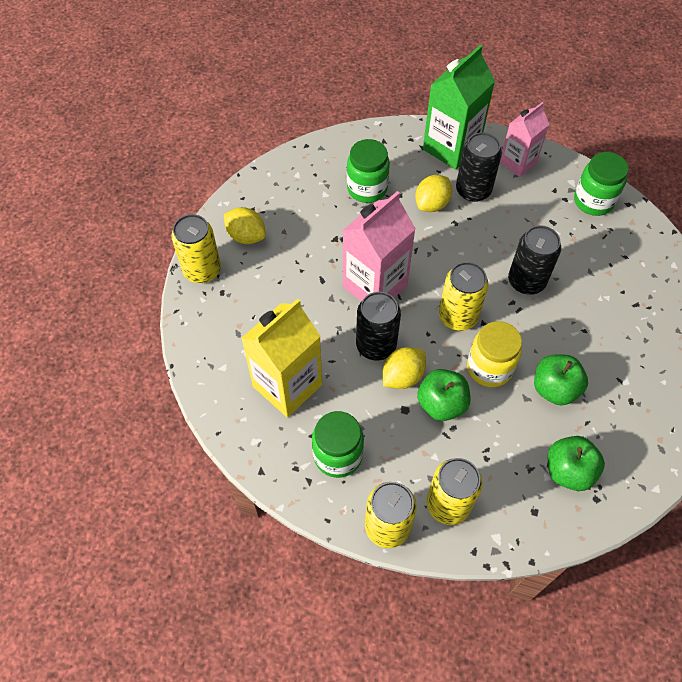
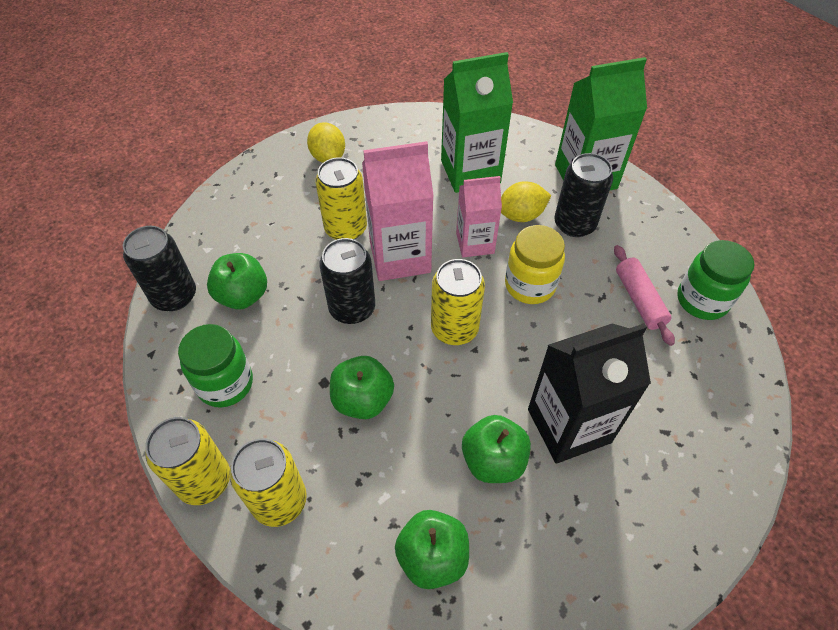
camera: 35 degrees right, 5 degrees down
(202, 270) = (267, 164): yellow can -> yellow can (345, 228)
(287, 385) = (243, 295): yellow carton -> green apple
(367, 188) = (470, 172): green jar -> green carton
(402, 376) = (350, 351): yellow lemon -> none
(489, 368) = (442, 396): yellow jar -> yellow jar (530, 285)
(518, 162) = (645, 223): pink carton -> pink carton (475, 243)
(526, 281) = (556, 336): black can -> black can (174, 296)
(556, 223) = (639, 300): none -> pink rolling pin
(580, 337) = (569, 425): none -> black carton

